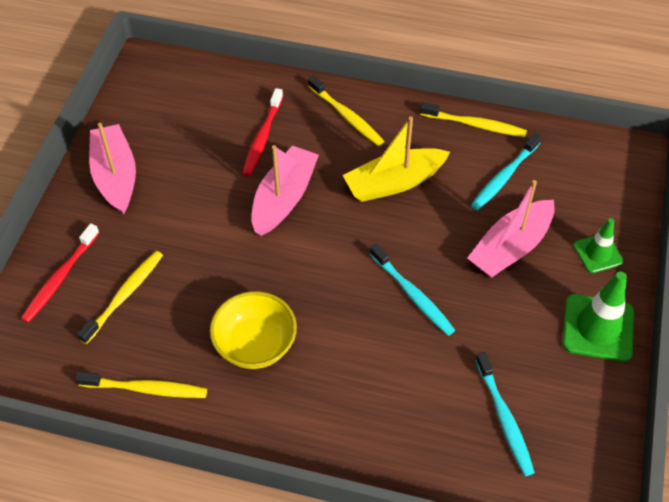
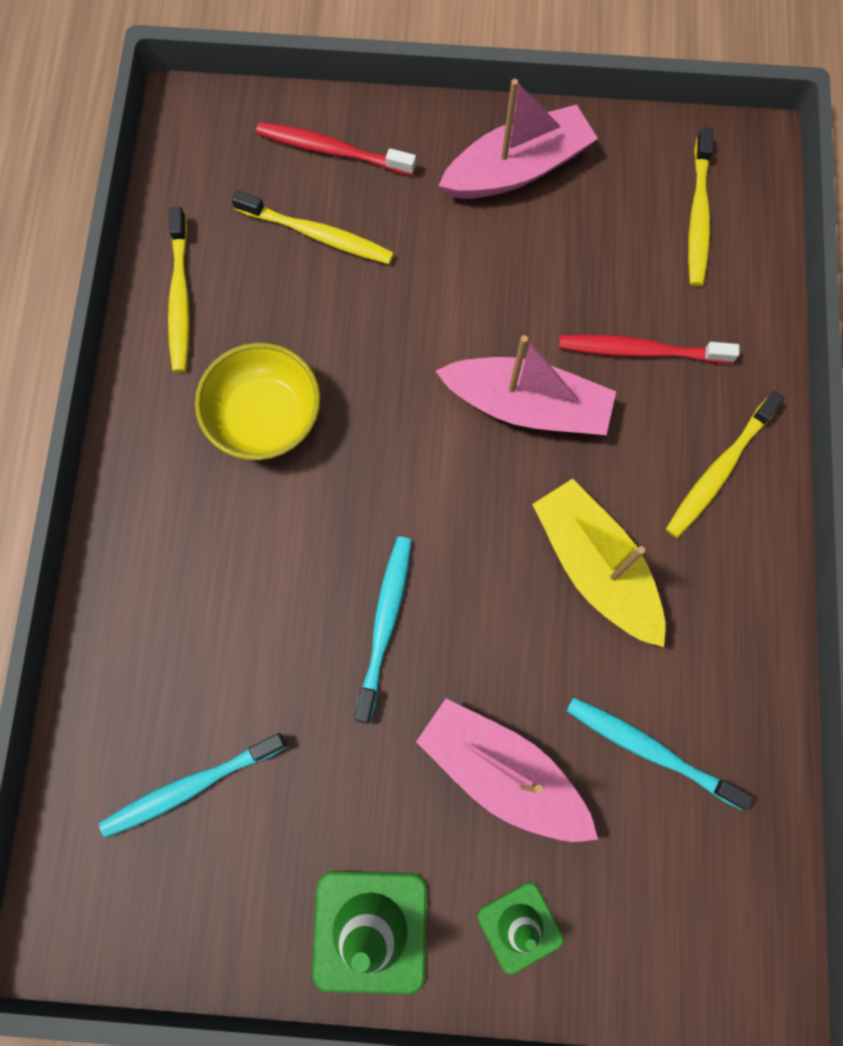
camera: 80 degrees right, 20 degrees up
(412, 294) = (384, 624): turquoise toothbrush -> turquoise toothbrush turned 150 degrees clockwise
(474, 125) = (757, 687): yellow toothbrush -> yellow toothbrush (698, 215)

